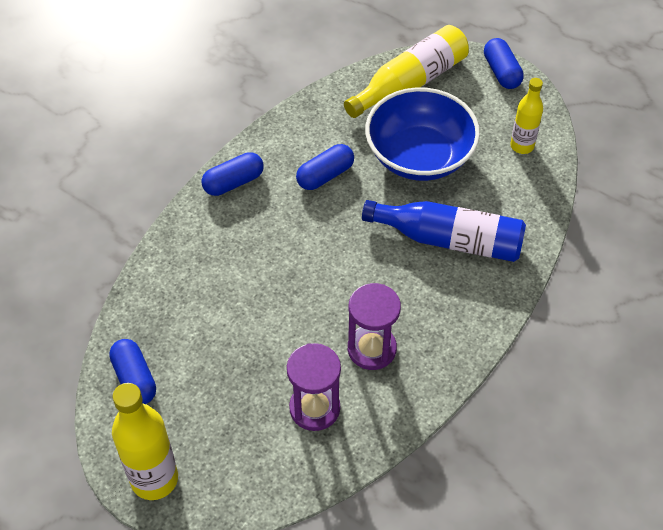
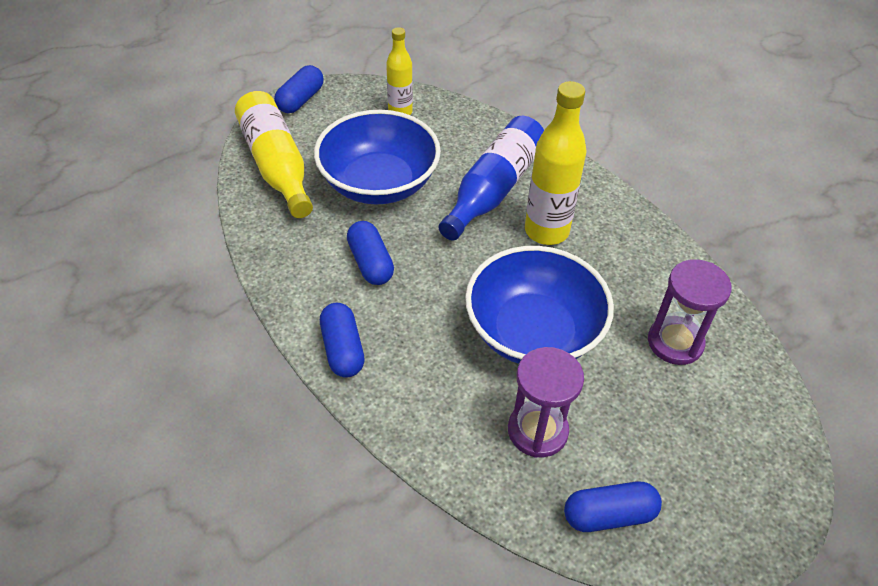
camera: 75 degrees left, 5 degrees down
(154, 479) = (752, 518): yellow bottle -> yellow bottle (546, 231)
(291, 301) = (533, 332): none -> blue bowl
(372, 349) = (610, 279): purple hourglass -> purple hourglass (537, 431)
(501, 72) = (301, 100): blue capsule -> blue capsule turned 60 degrees counterclockwise

